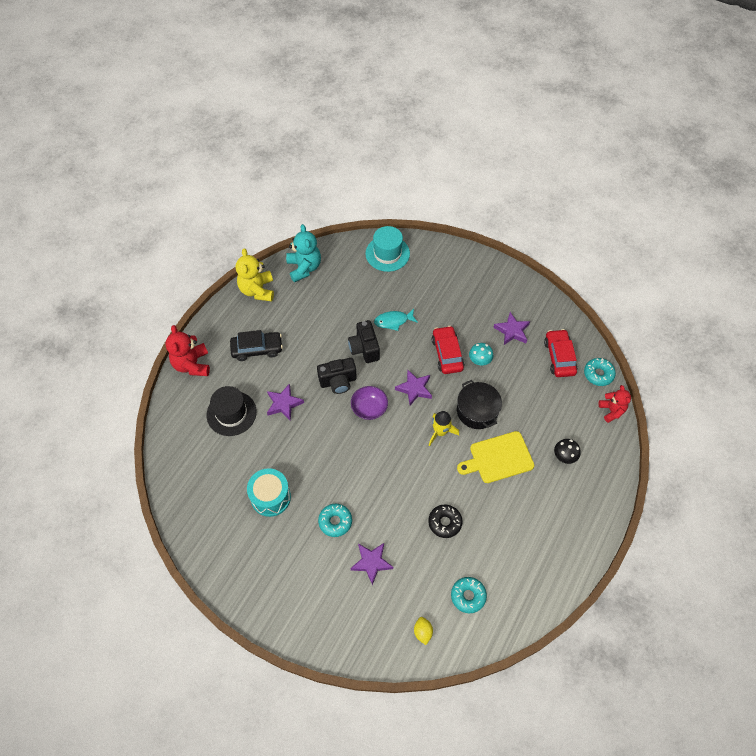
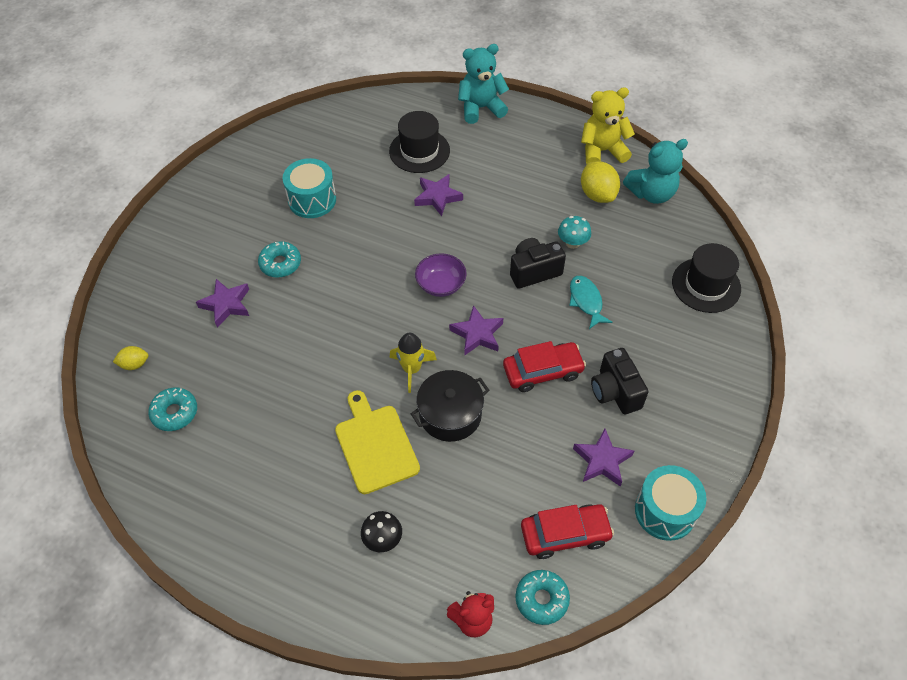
camera: 85 degrees right, 5 degrees down
(192, 364) = (481, 108): red teddy bear -> turquoise teddy bear
(257, 349) = (513, 162): black car -> none
(299, 300) = (597, 194): none -> yellow lemon
(338, 381) = (477, 247): black camera -> black camera (615, 392)
(387, 253) = (706, 285): turquoise hat -> black hat
(444, 522) = (277, 381): black donut -> none
(479, 360) = (538, 415): turquoise mushroom -> turquoise mushroom (572, 243)
(544, 305) = (665, 511): none -> turquoise drum

